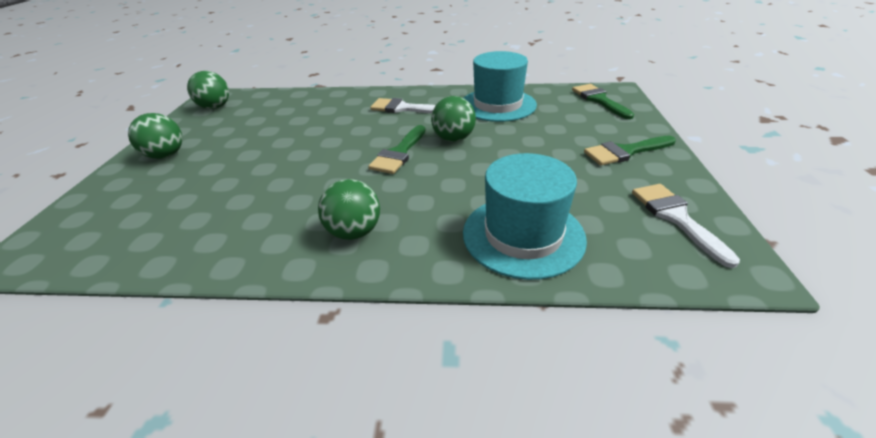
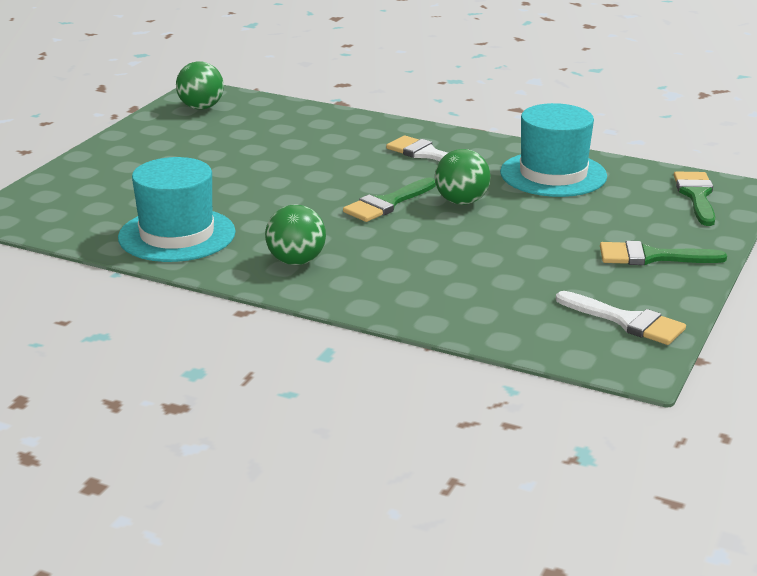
camera: 20 degrees right, 10 degrees down
(166, 155) = (135, 153): green ball -> none
(523, 235) = (455, 299): turquoise hat -> turquoise hat (177, 235)
(676, 218) = (626, 321): white brush -> white brush turned 120 degrees clockwise

